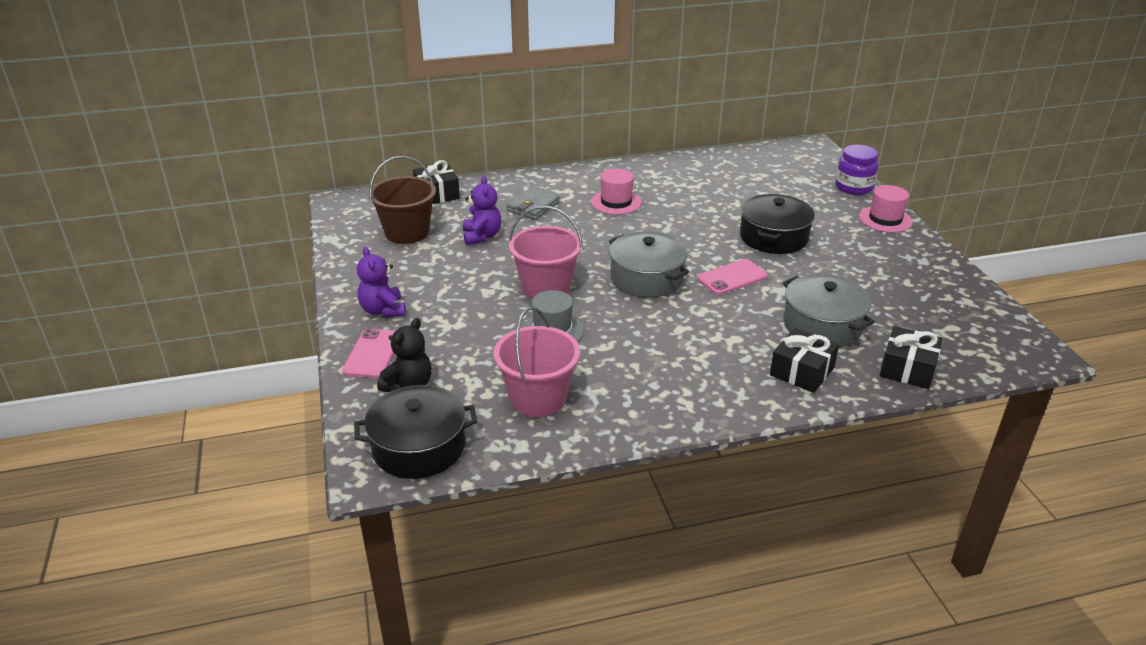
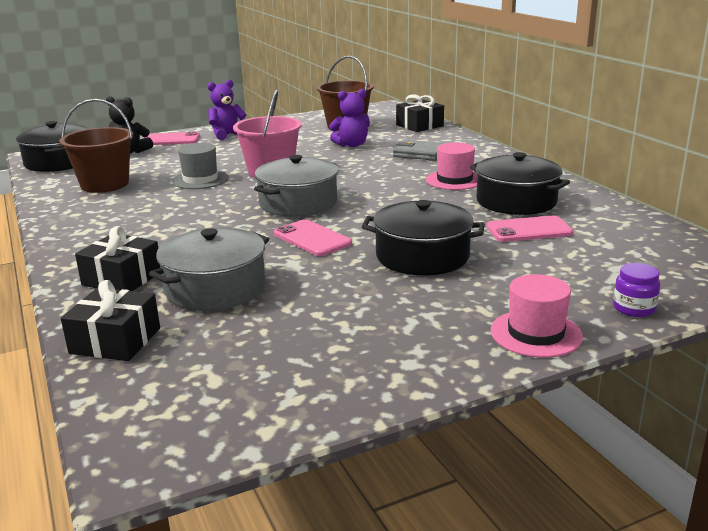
camera: 80 degrees right, 10 degrees down
(538, 398) = (105, 184): pink bucket -> brown bucket
(675, 187) = (516, 201): none -> black pot
(733, 193) = (529, 230): none -> pink phone
(854, 187) = (634, 308): purple jar -> purple jar, size x0.62

